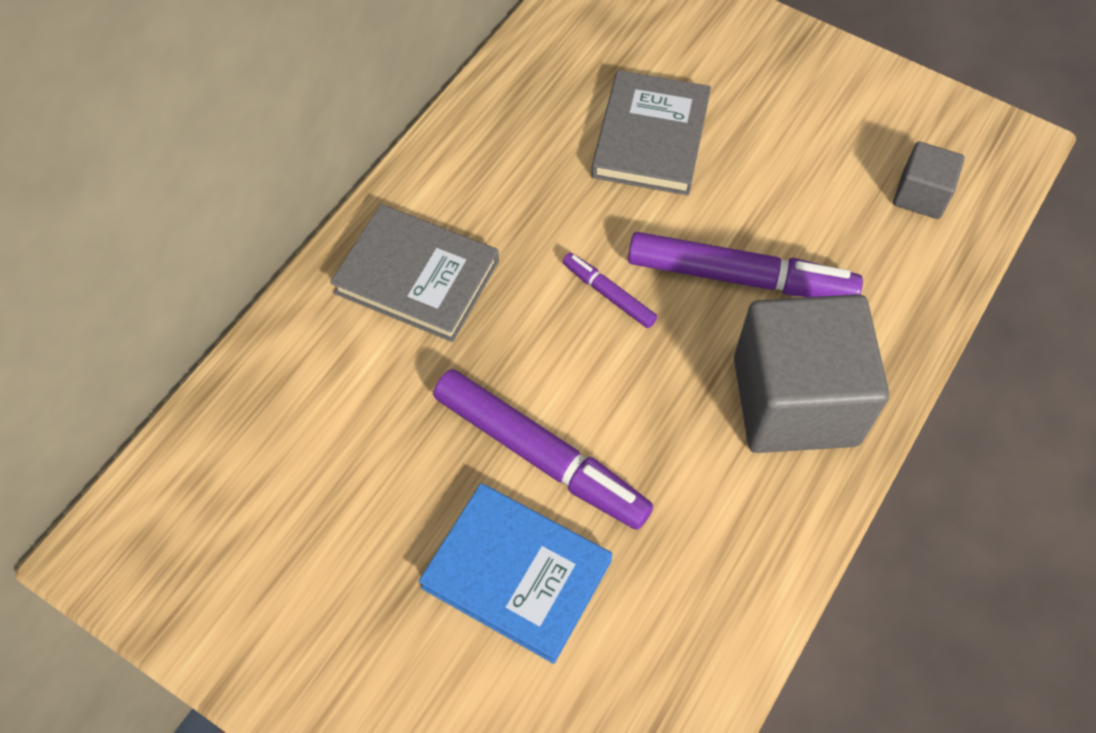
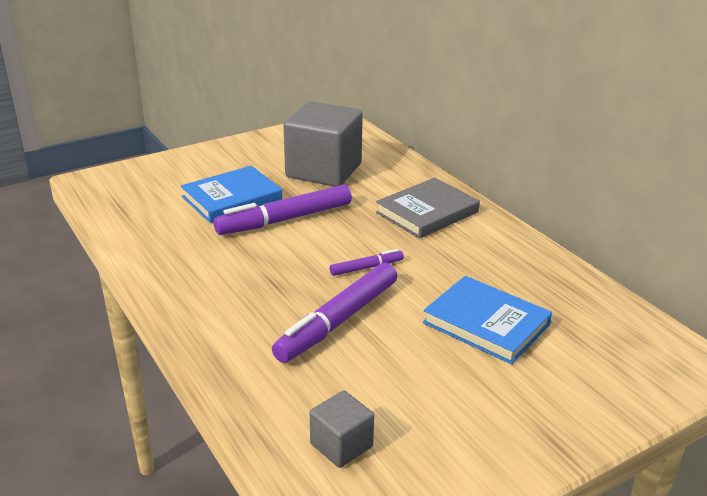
camera: 115 degrees right, 30 degrees down
(650, 138) = (486, 323): grey book -> blue book
(795, 401) = (233, 310): grey cube -> grey cube (324, 170)

